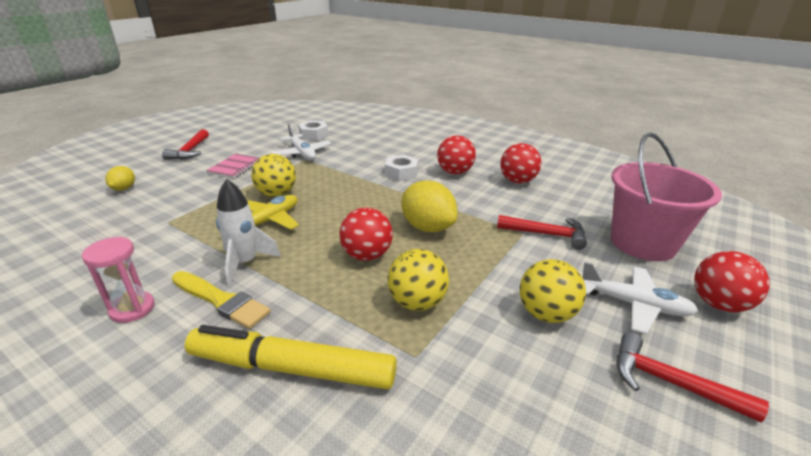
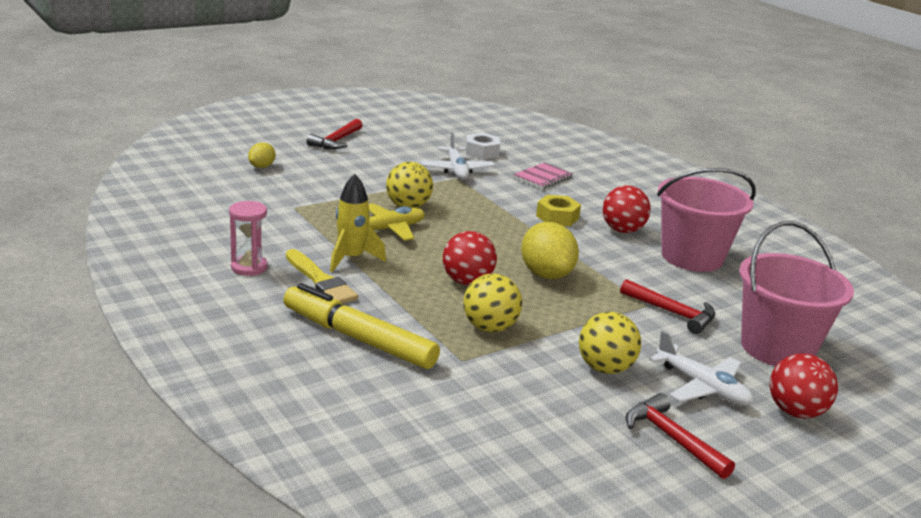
camera: 20 degrees right, 5 degrees down
(235, 167) = (377, 170): pink notebook -> pink notebook (543, 178)
(245, 263) = (351, 259): white rocket -> yellow rocket
(401, 173) = (557, 217): white nut -> yellow nut
(517, 181) = (692, 257): red ball -> pink bucket

